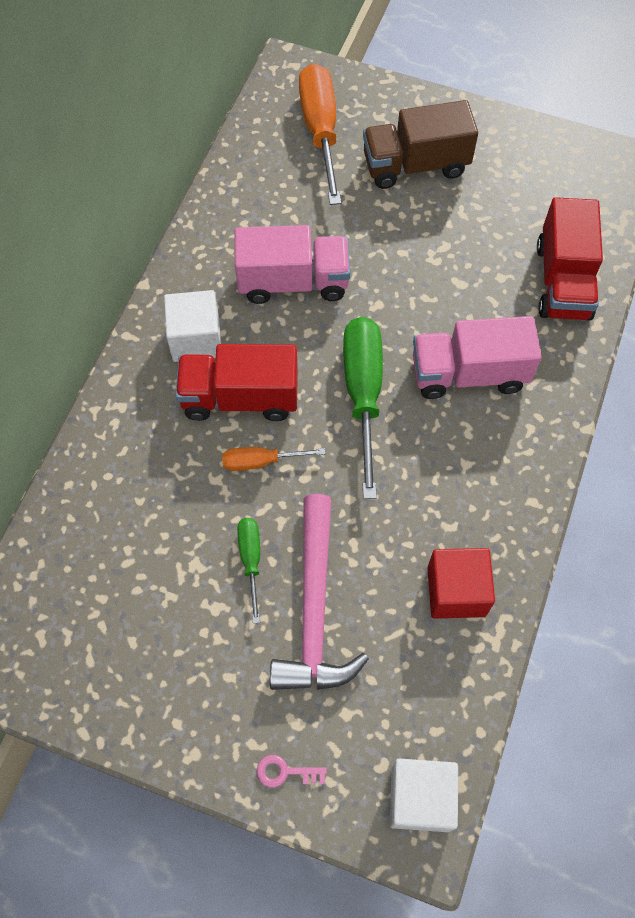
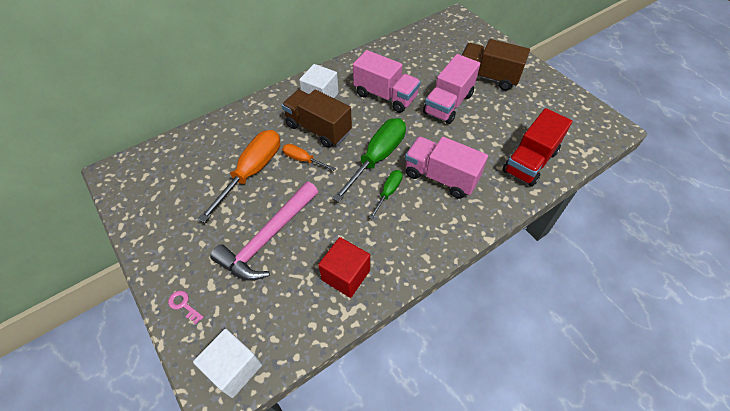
camera: 35 degrees right, 10 degrees down
(240, 397) = (318, 129): red truck -> brown truck
(251, 559) = (260, 198): green screwdriver -> green screwdriver (388, 192)
(320, 130) = (451, 44): orange screwdriver -> orange screwdriver (253, 171)
(393, 245) = (448, 104): none -> pink truck

